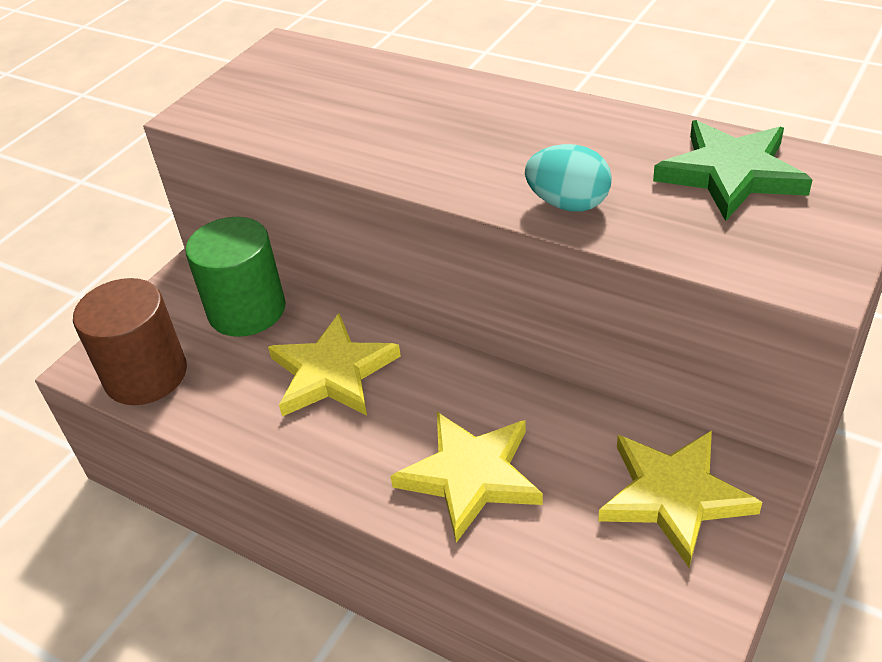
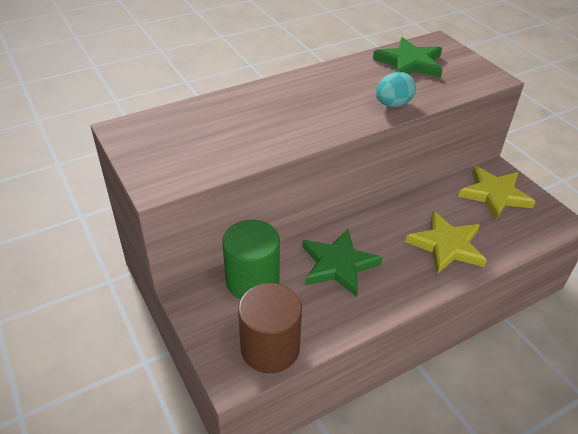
camera: 65 degrees left, 0 degrees up
(332, 372) = (338, 265): yellow star -> green star

